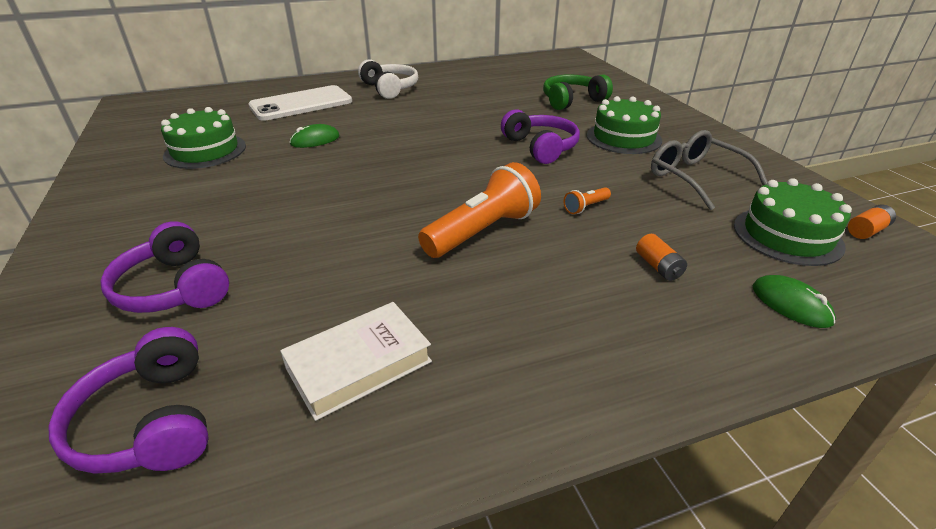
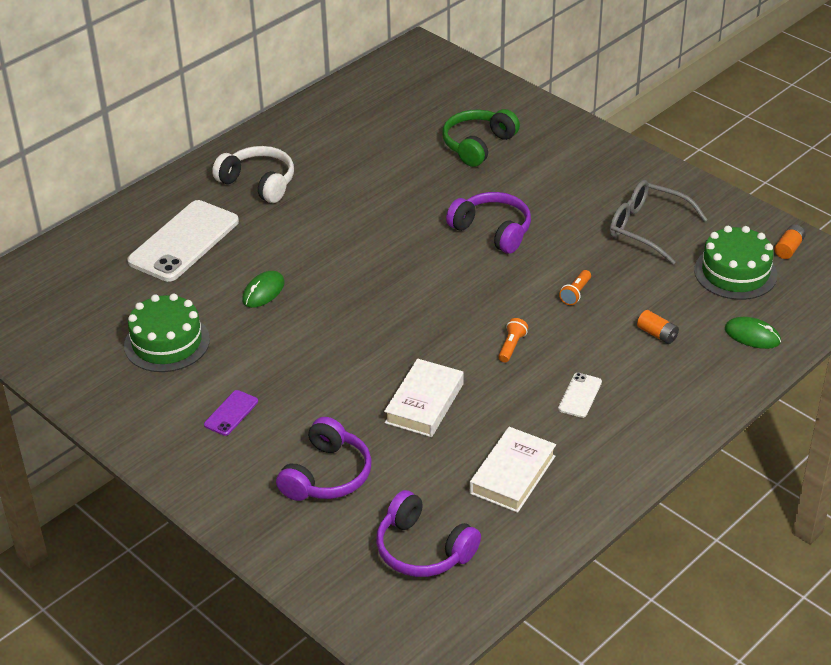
camera: 25 degrees left, 5 degrees up
(174, 288) = (327, 475): purple headphones -> purple headphones turned 90 degrees counterclockwise
(175, 208) = (231, 413): none -> purple phone
(345, 254) = (424, 403): none -> white book
(482, 231) = (511, 346): orange flashlight -> orange flashlight, size x0.44
(519, 301) = (580, 395): none -> white phone
(623, 138) = (561, 192): green cake -> none

